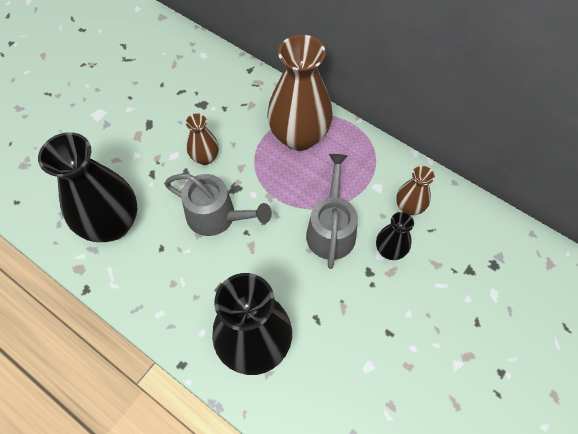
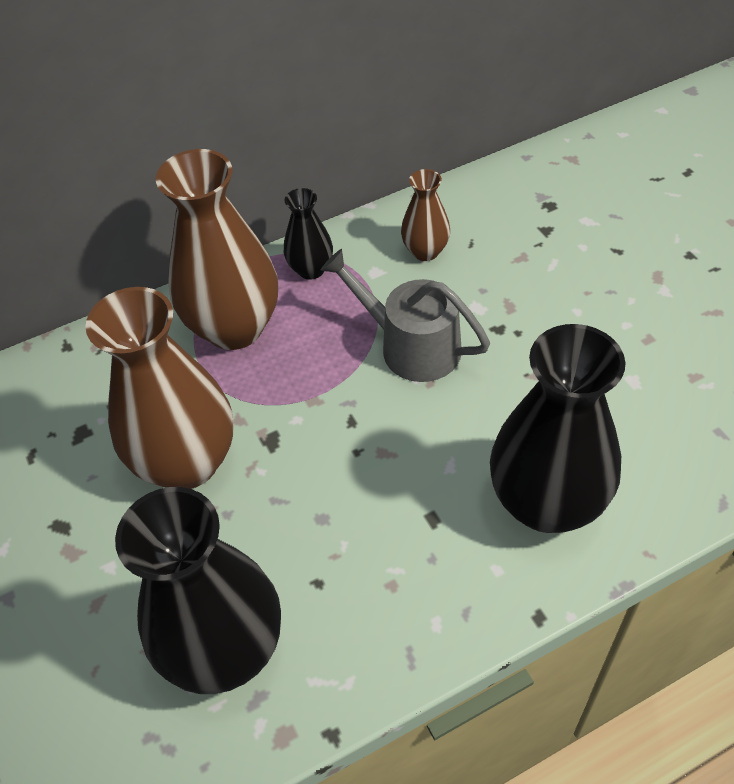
camera: 60 degrees left, 10 degrees down
(205, 157) = (187, 462): brown vase -> brown vase, size x2.03
(216, 216) = (306, 481): grey watering can -> none
(390, 250) = (478, 295): black vase -> black vase (311, 269)

